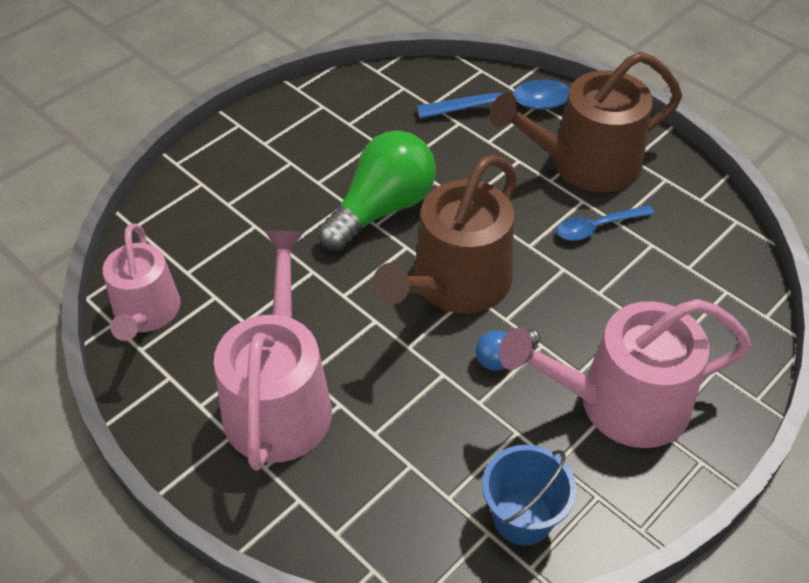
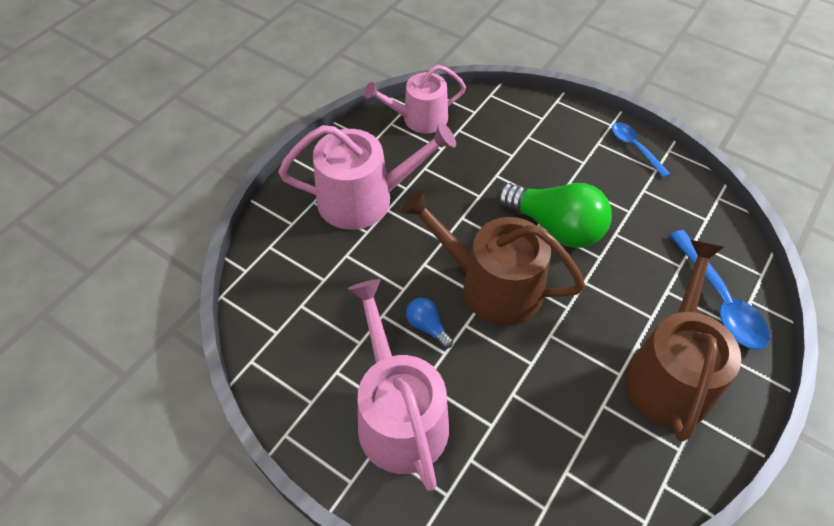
camera: 80 degrees right, 5 degrees up
(522, 517) = (289, 352): blue bucket -> none
(584, 164) = (670, 373): brown watering can -> brown watering can turned 45 degrees clockwise
(597, 227) = (590, 388): blue spoon -> blue spoon (635, 148)

